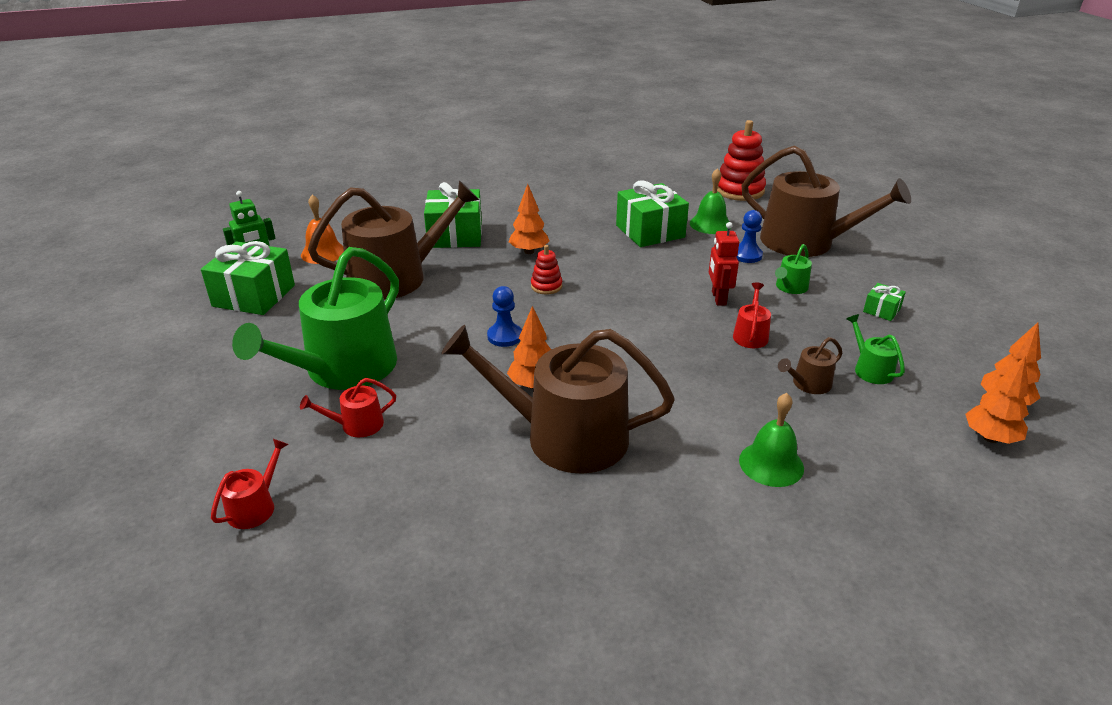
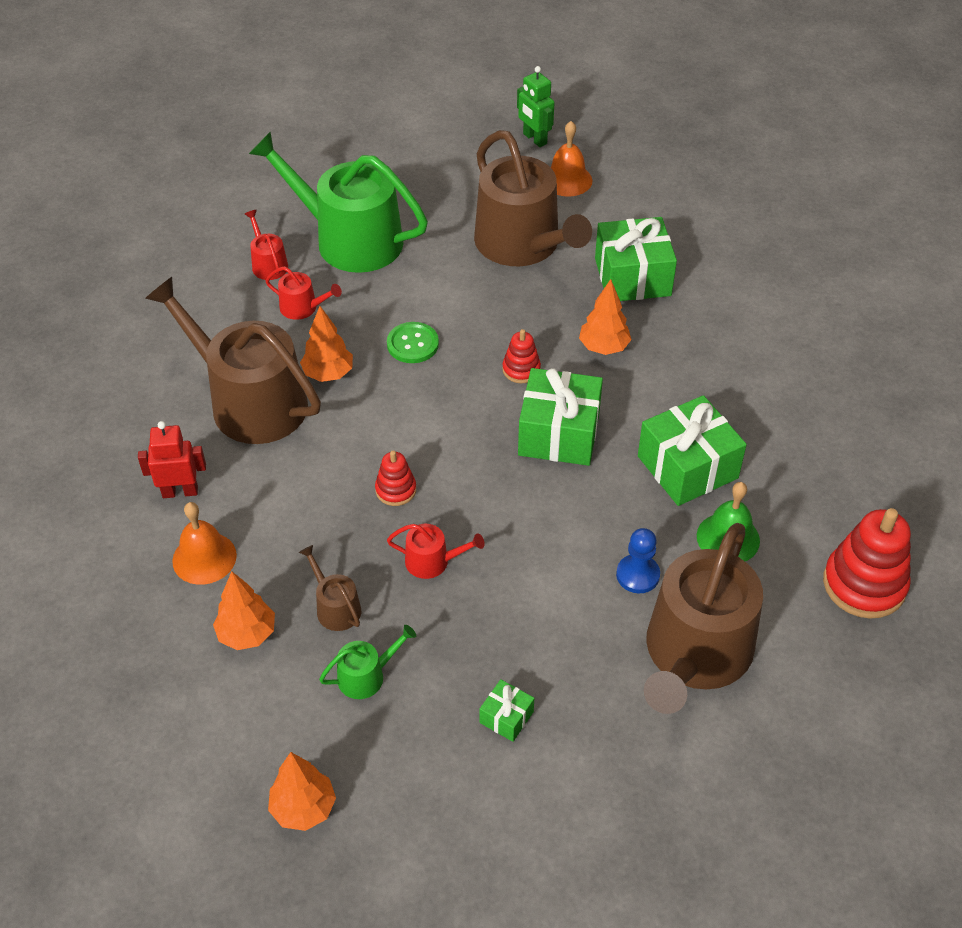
camera: 85 degrees right, 15 degrees up
(254, 296) = (471, 153): green gift -> green gift (559, 434)
(255, 507) = (173, 229): red watering can -> red watering can (303, 307)
(504, 336) = (412, 344): blue pawn -> green button
(564, 436) = (249, 401): brown watering can -> brown watering can turned 60 degrees counterclockwise
(678, 350) = (396, 490): none -> red stacking toy
(718, 298) = (515, 535): red robot -> red robot (180, 491)
(771, 464) = (204, 558): green bell -> orange bell
(790, 287) = (553, 617): green watering can -> none
(990, 438) = (237, 771): orange tree -> orange tree (247, 634)

